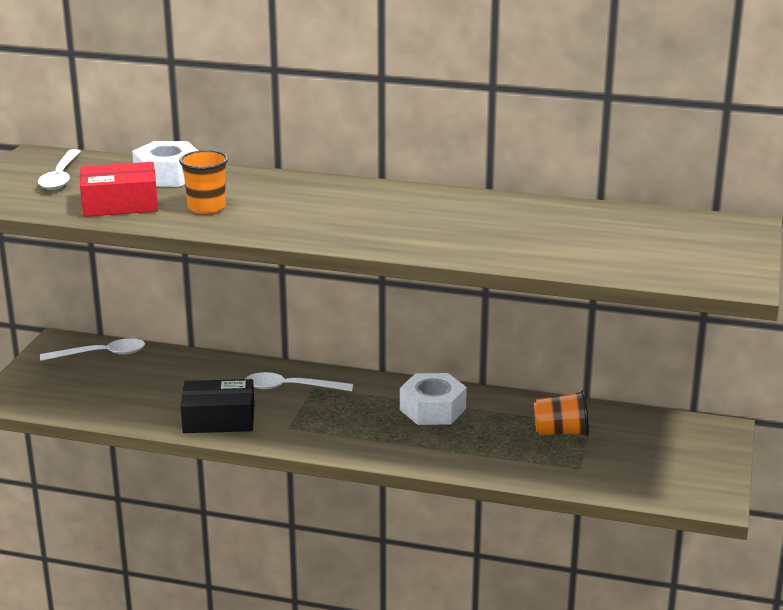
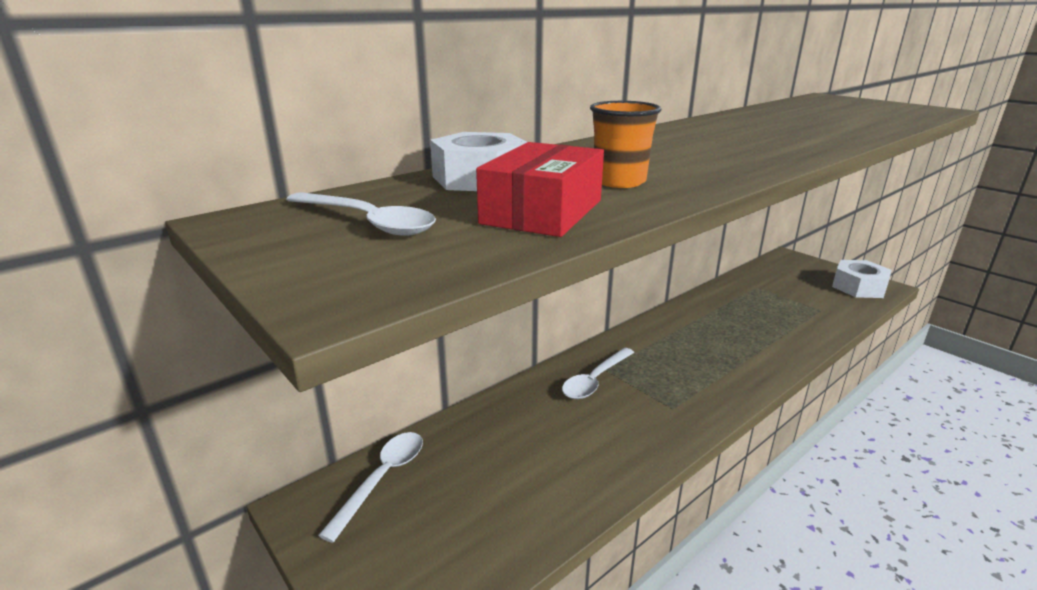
camera: 55 degrees left, 0 degrees up
(219, 419) = (623, 444): black box -> none
(432, 409) = (692, 331): white nut -> white nut (858, 287)
(561, 432) = (763, 299): orange cup -> none

